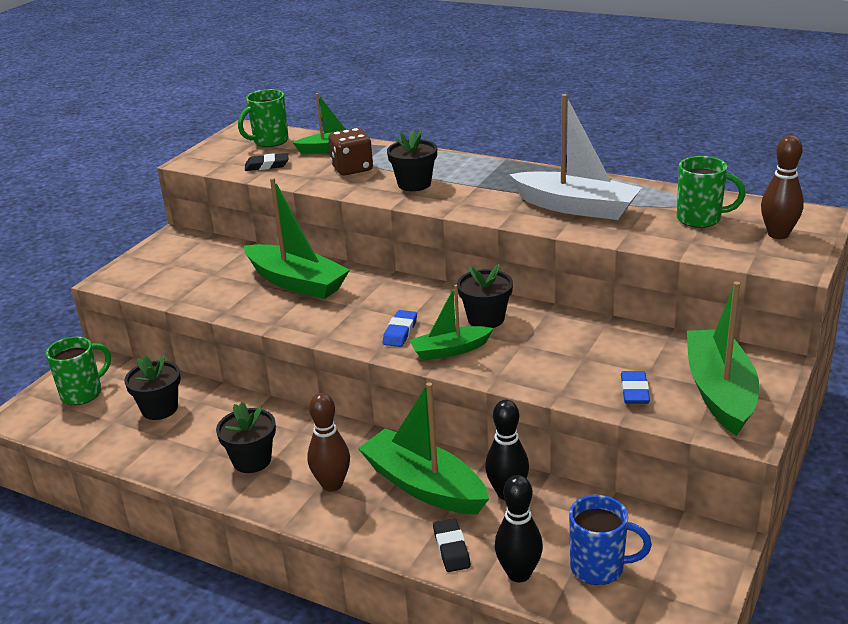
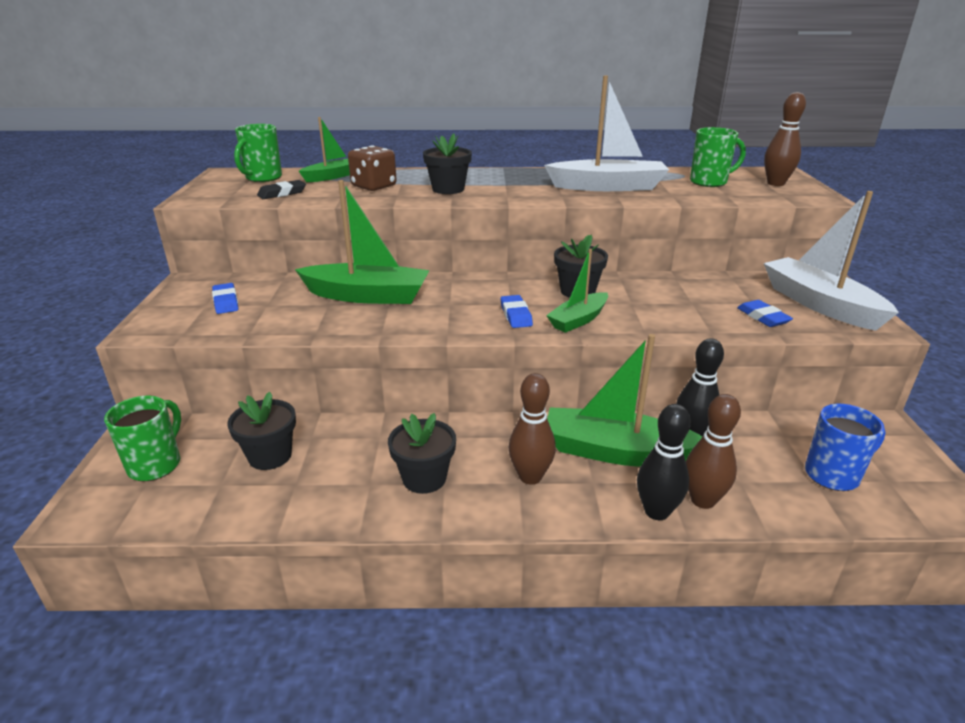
camera: 30 degrees left, 0 degrees up
(185, 264) = (226, 302): none -> blue eraser
(451, 548) = (702, 500): black eraser -> brown bowling pin
(519, 574) = (782, 503): black bowling pin -> black bowling pin (656, 511)
(719, 392) = (819, 304): green boat -> white boat

